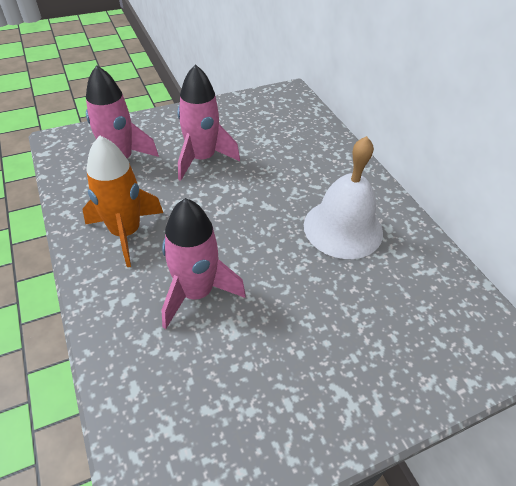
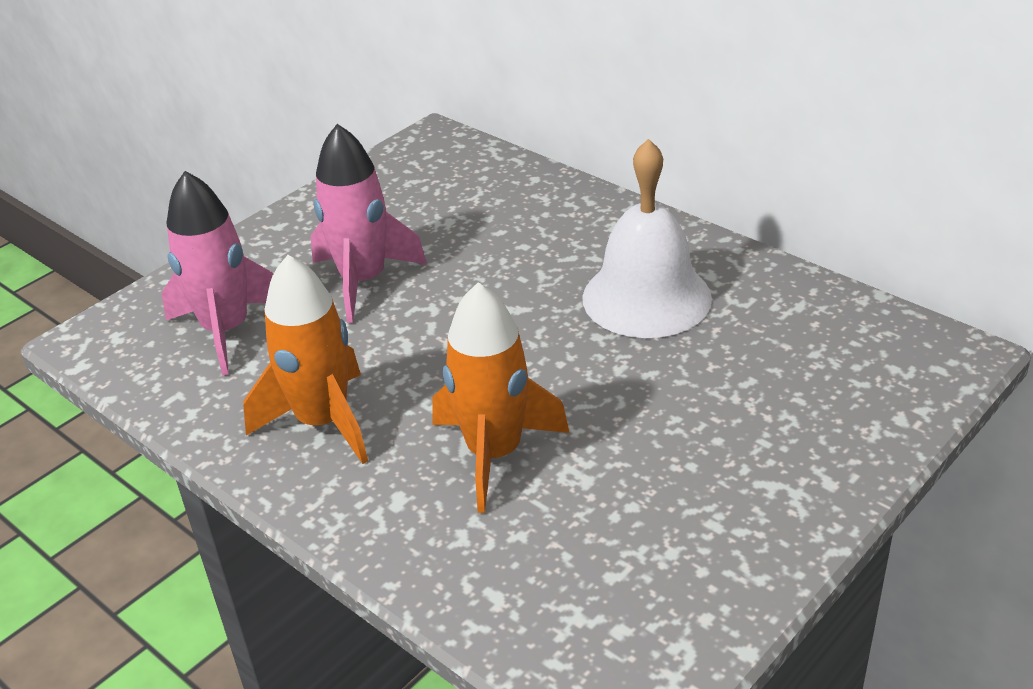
camera: 20 degrees left, 10 degrees down
(196, 292) = (494, 454): pink rocket -> orange rocket

